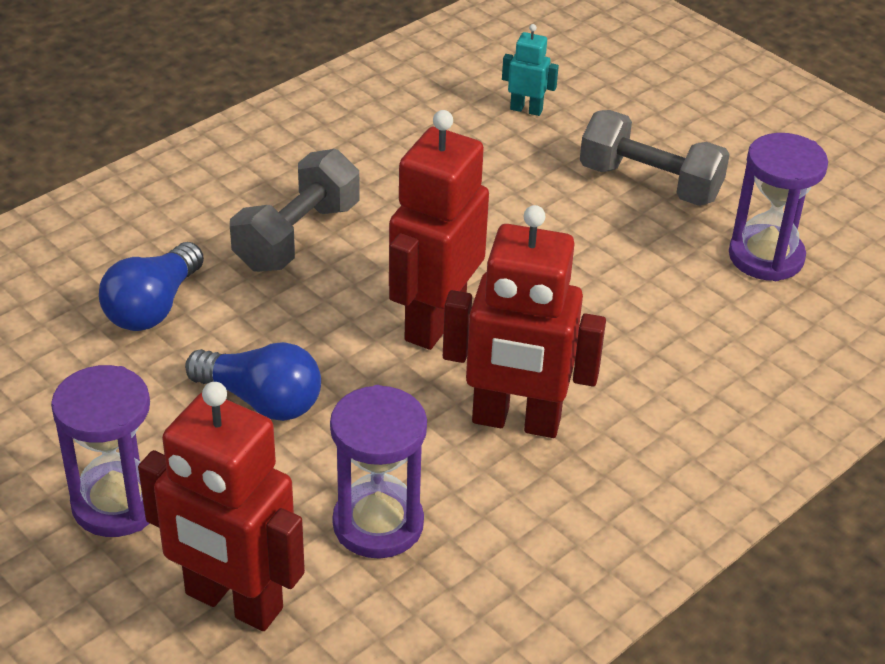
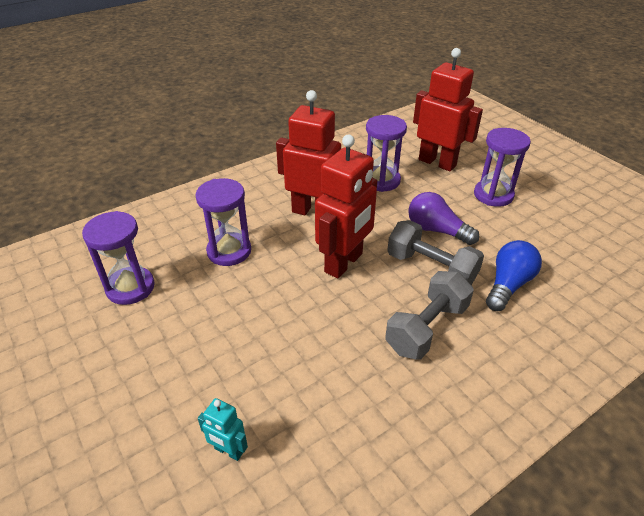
camera: 170 degrees left, 0 degrees up
(261, 400) = (436, 230): blue light bulb -> purple light bulb
(644, 326) = (229, 251): none -> purple hourglass
(649, 183) = (168, 353): grey dumbbell -> grey dumbbell (431, 268)

